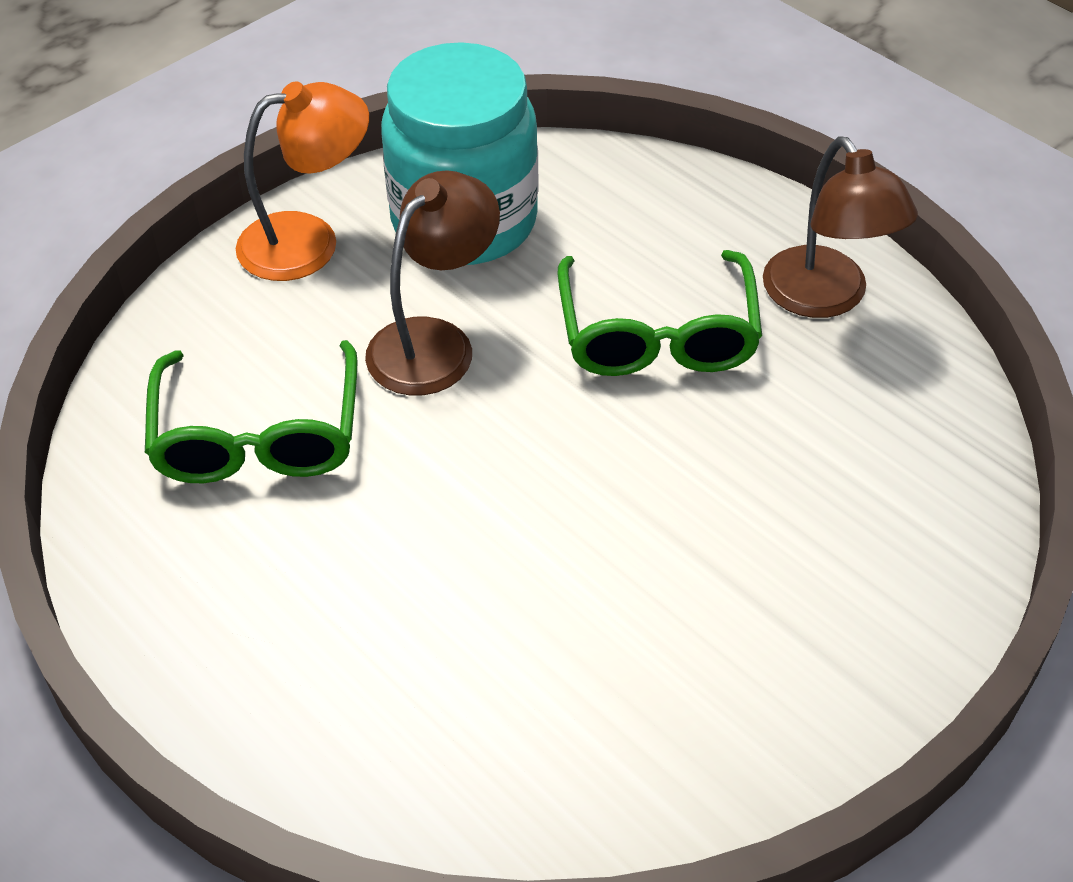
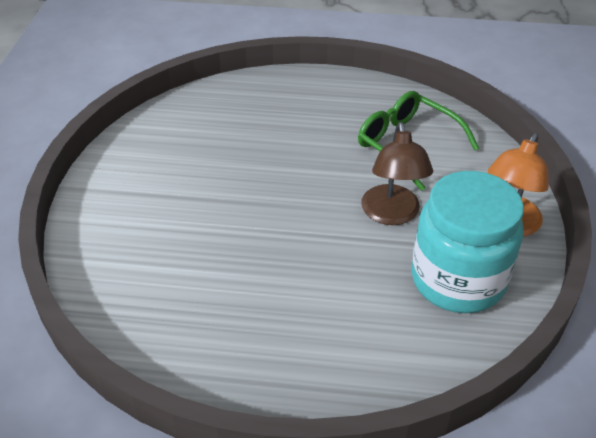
camera: 140 degrees right, 5 degrees down
(657, 335) = (300, 278): green glasses -> none
(825, 298) = (232, 354): brown lamp -> none

